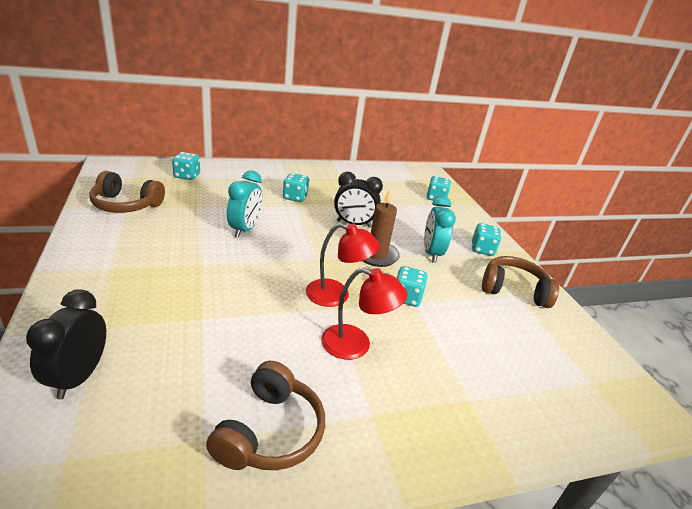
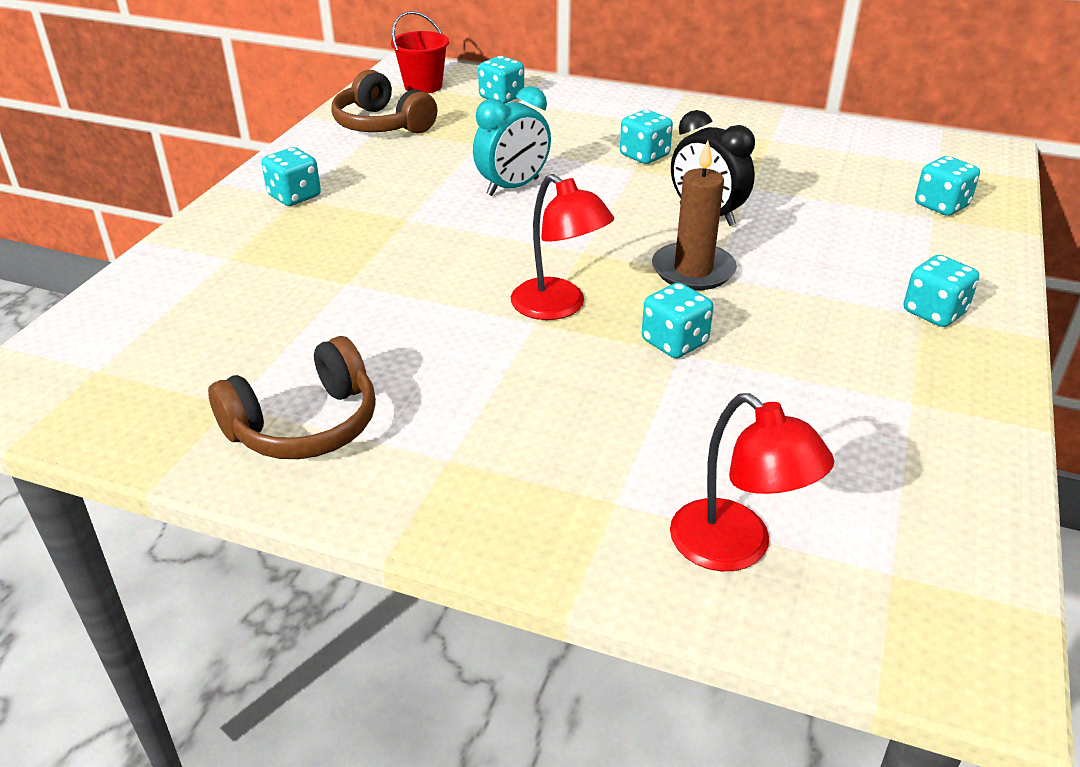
camera: 40 degrees right, 5 degrees up
(79, 377) = (169, 301): black clock -> none
(108, 267) = (294, 196): none -> turquoise dice
(131, 175) = (423, 86): none -> red bucket
(356, 345) = (517, 376): red lamp -> red lamp (736, 548)
(431, 253) = (808, 292): turquoise clock -> none
(513, 290) = (915, 393): brown headphones -> none

